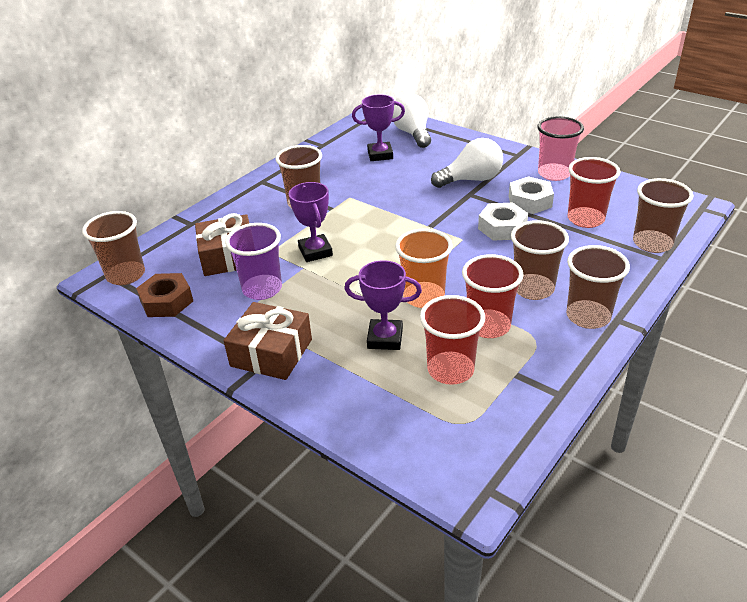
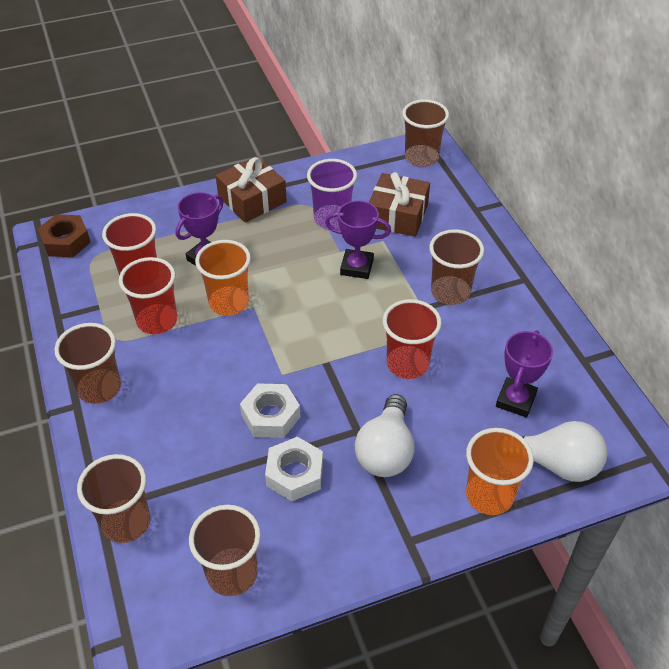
camera: 120 degrees right, 10 degrees up
(167, 301) = (364, 169): brown nut -> brown nut (66, 241)
(458, 143) = (489, 495): none -> orange cup
(533, 289) = (166, 377): brown cup -> brown cup (232, 573)
(554, 173) = (330, 545): pink cup -> none
(585, 219) = (218, 499): red cup -> red cup (407, 364)

